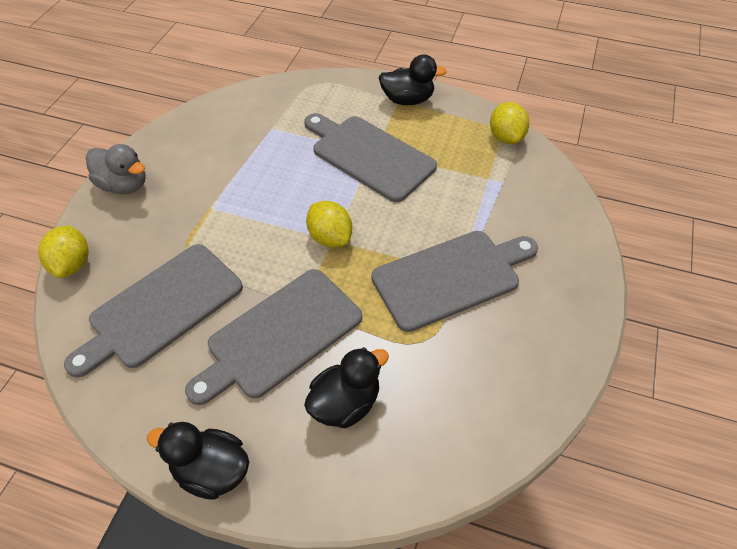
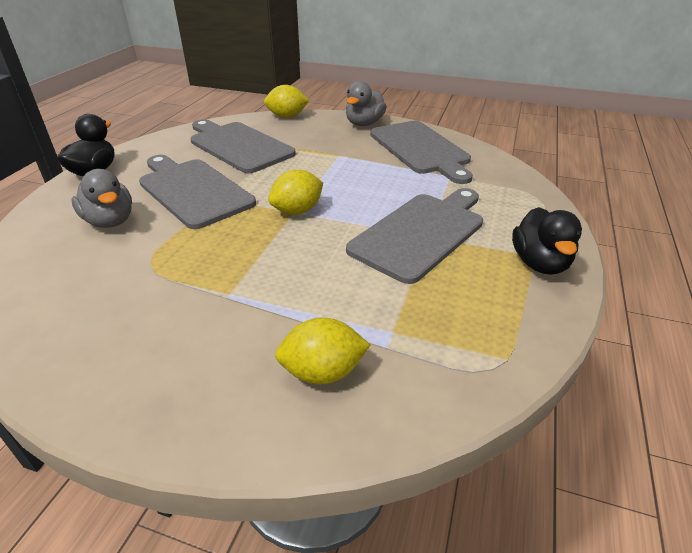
camera: 90 degrees right, 15 degrees down
(345, 403) = (110, 221): black duck -> grey duck
(451, 277) = (225, 287): grey cutting board -> grey cutting board (421, 149)
(506, 137) = (491, 361): yellow lemon -> yellow lemon (323, 372)

